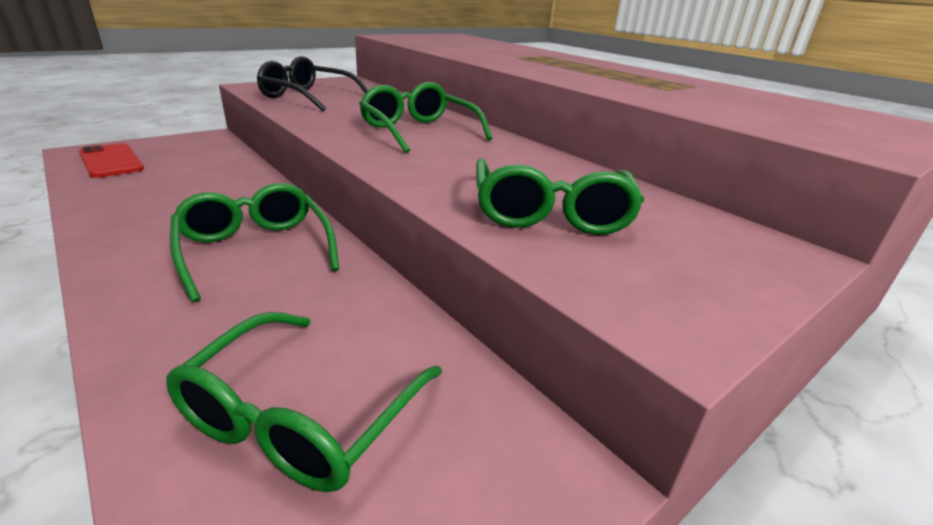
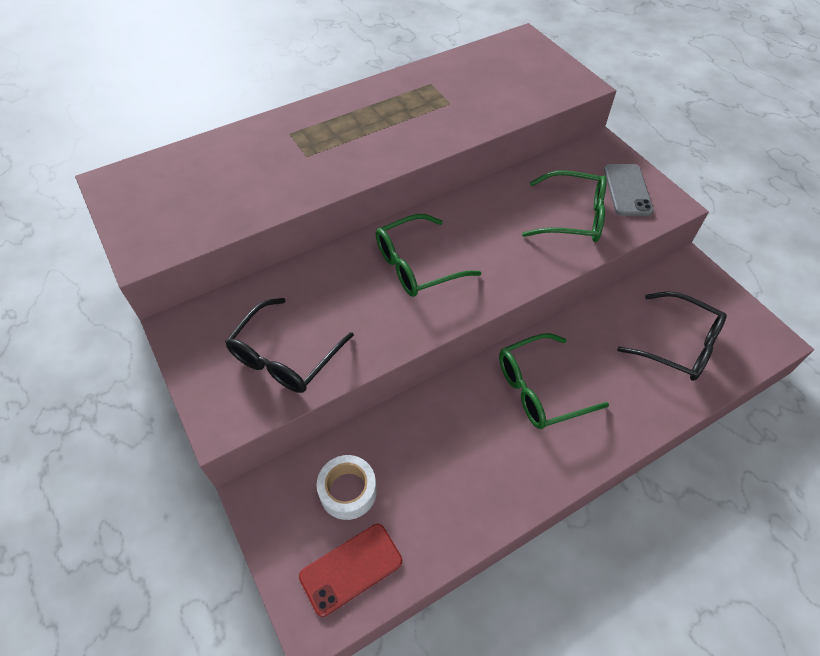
camera: 80 degrees left, 25 degrees up
(188, 160) = (348, 491): none -> white tape
(301, 416) = (678, 345): green glasses -> black glasses
(672, 271) = (627, 190): none -> grey phone

